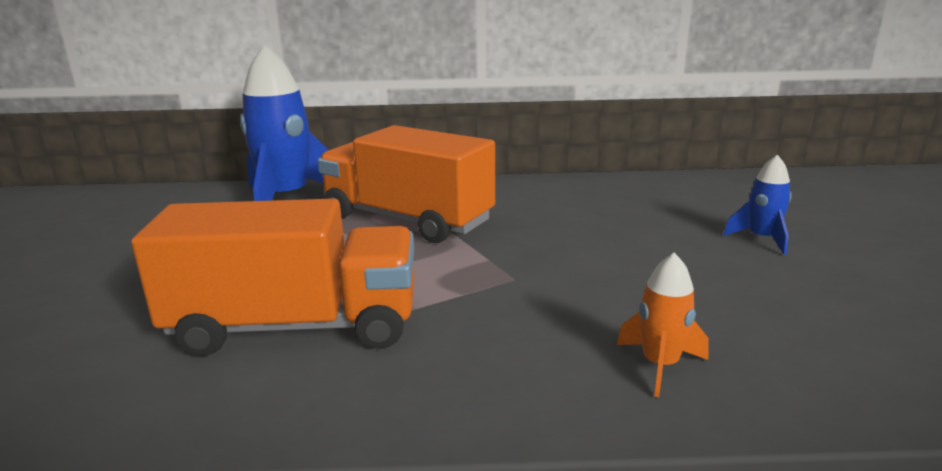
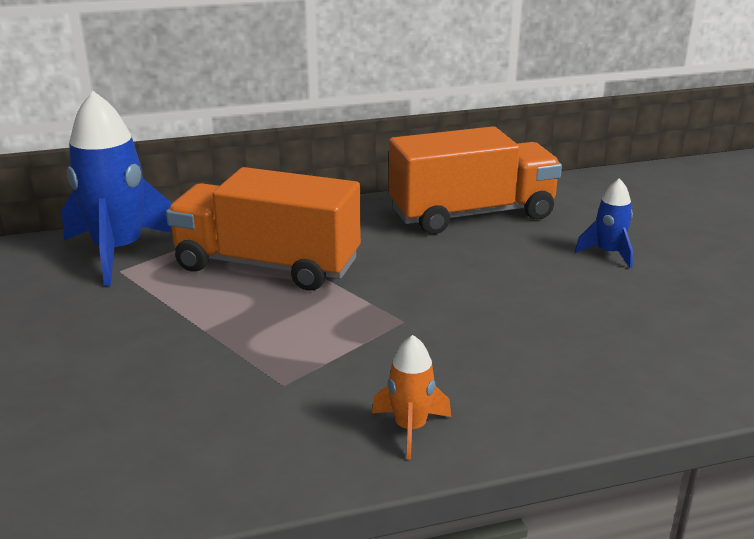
camera: 15 degrees left, 5 degrees up
(296, 326) = (223, 397): orange truck -> orange truck (472, 214)
(660, 365) = (555, 388): orange rocket -> orange rocket (410, 428)

